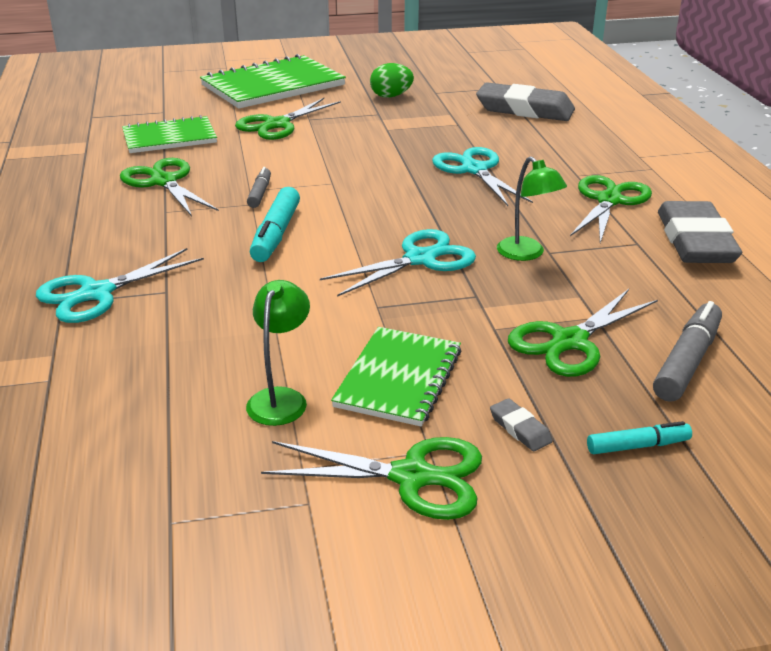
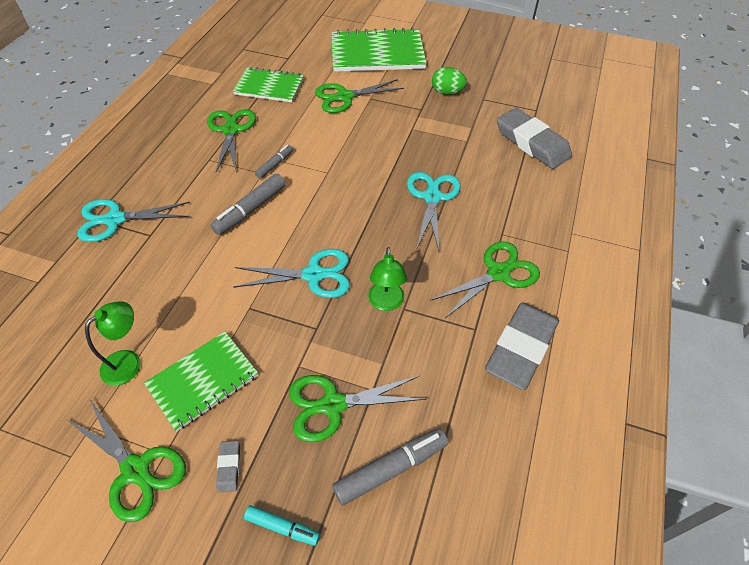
camera: 30 degrees right, 20 degrees up
(276, 234) = (251, 210): turquoise marker -> grey marker

